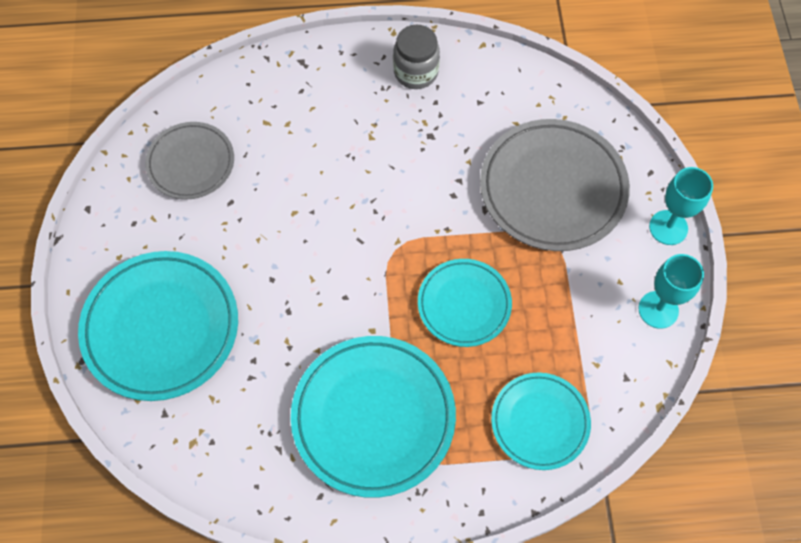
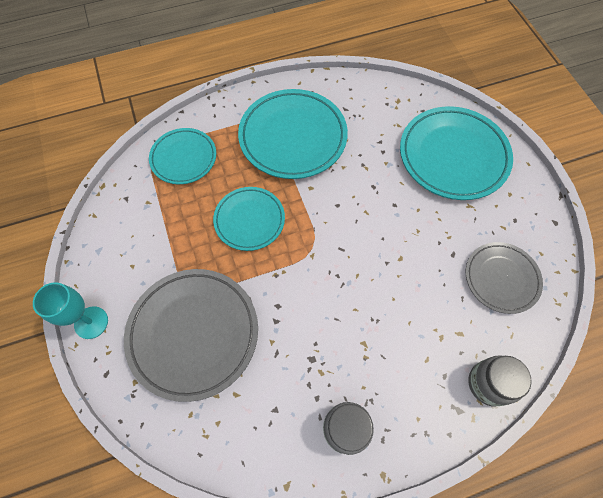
camera: 165 degrees right, 0 degrees up
(261, 75) = (488, 383): none -> grey jar
(658, 309) = (101, 251): turquoise goblet -> none

